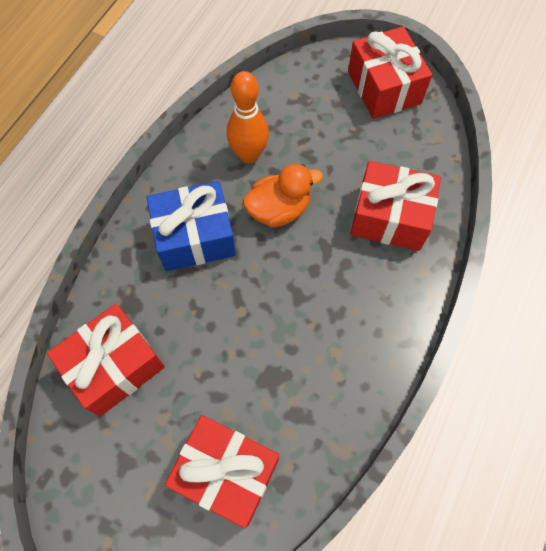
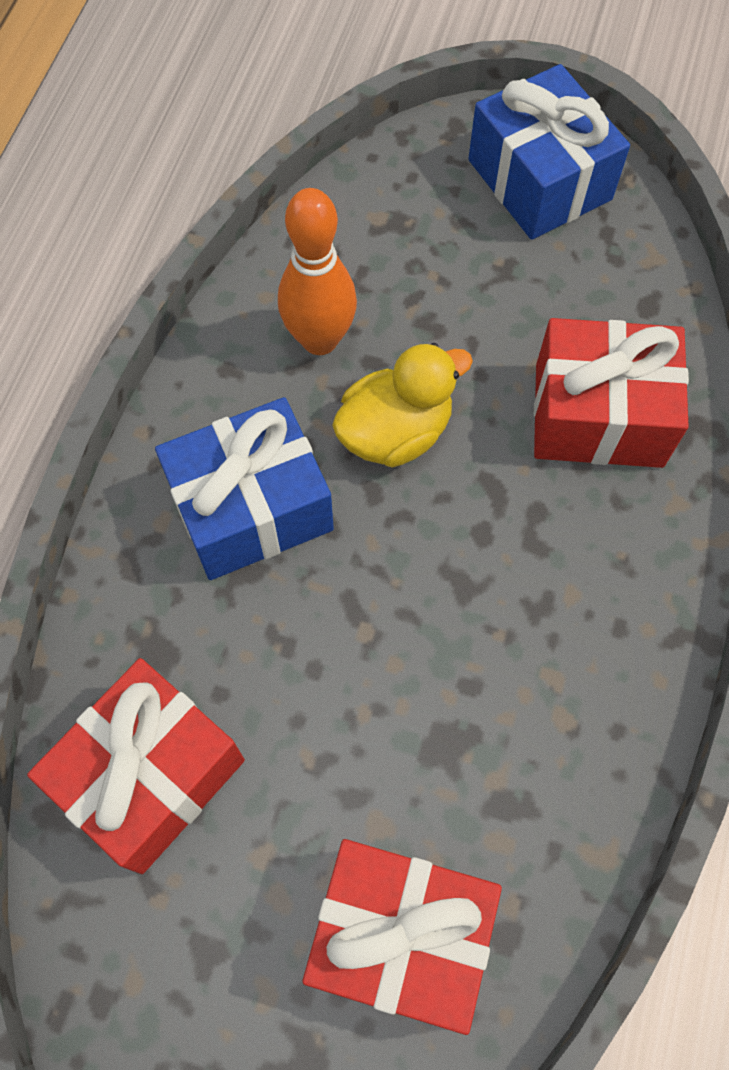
camera: 10 degrees left, 0 degrees up
(279, 209) = (395, 432): orange duck -> yellow duck
(384, 87) = (539, 180): red gift -> blue gift

